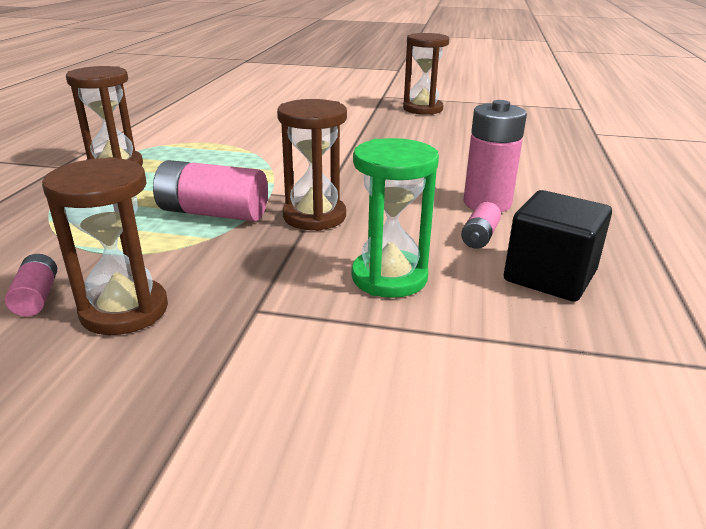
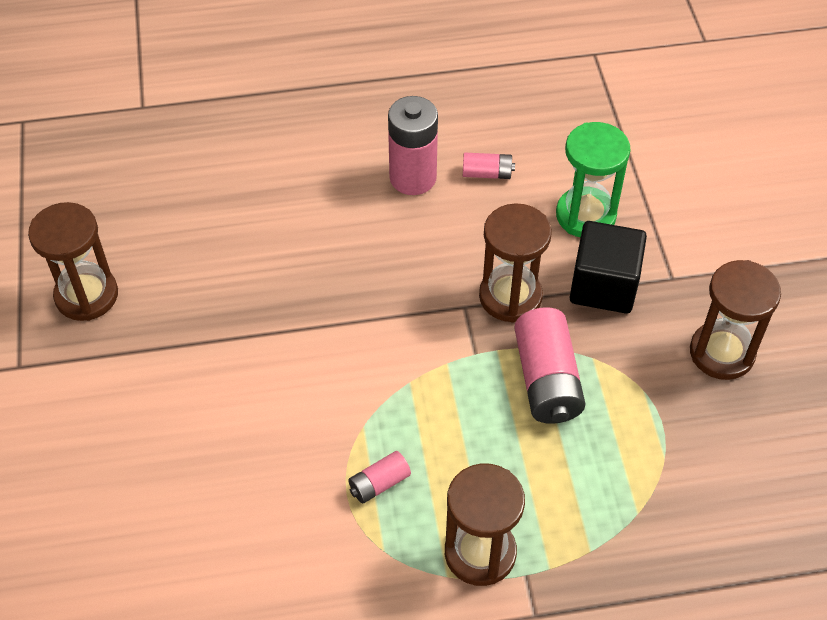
camera: 110 degrees left, 25 degrees up
(37, 297) = (743, 420): pink battery -> pink battery (379, 483)
(549, 276) = (530, 127): black cube -> black cube (603, 285)

